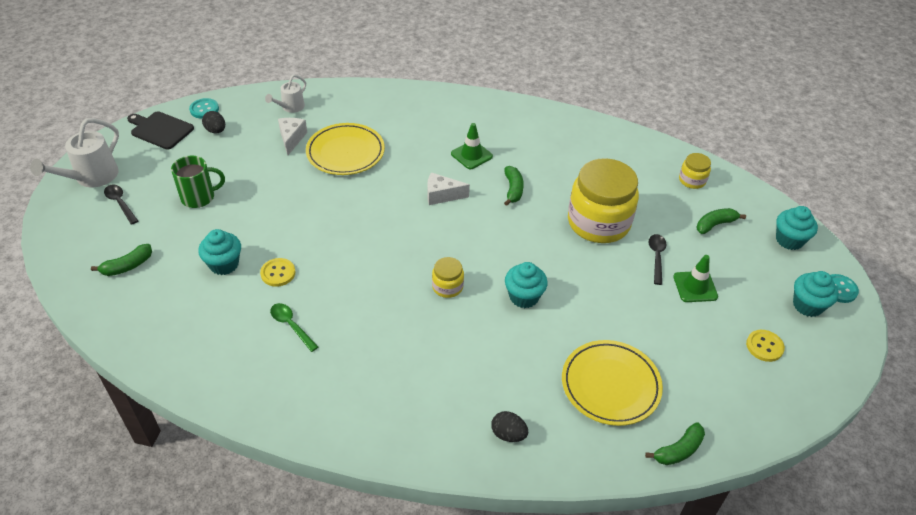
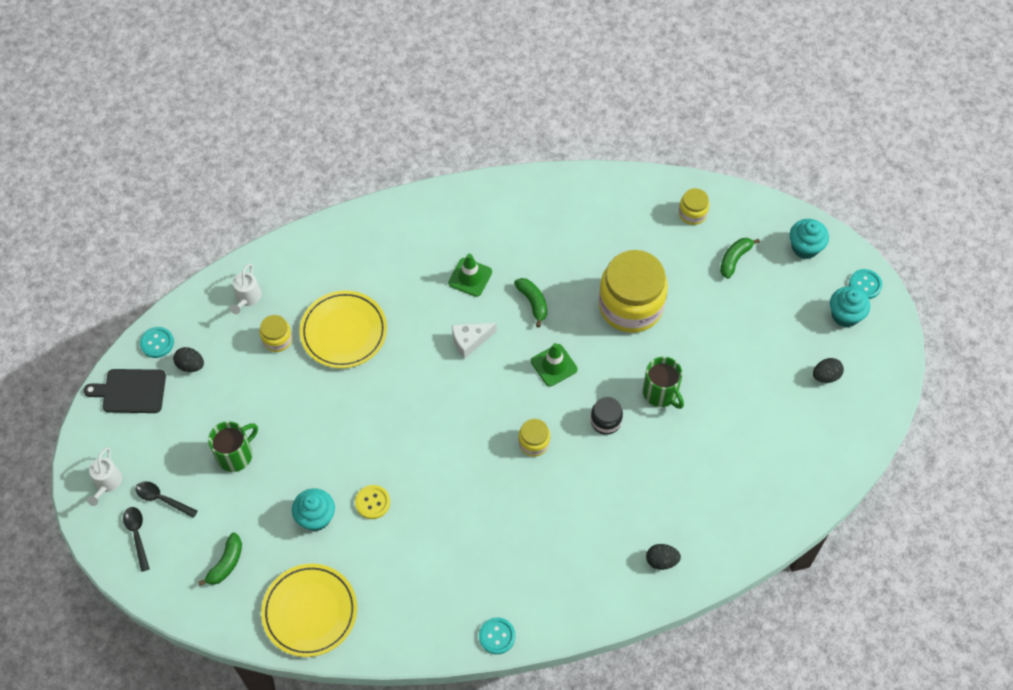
camera: 25 degrees left, 15 degrees up
(91, 177) = (107, 483): white watering can -> white watering can, size x0.60
(291, 139) = (277, 339): white cheese -> yellow jar
(291, 326) = (421, 550): green spoon -> none
(306, 427) = (497, 636): none -> turquoise button
(524, 297) = (605, 421): turquoise cupcake -> black jar
(589, 296) = (661, 393): none -> green mug
(610, 385) = (719, 475): yellow plate -> yellow plate (310, 611)
(656, 257) = (699, 322): black spoon -> black spoon (137, 535)
(678, 450) = (797, 509): green banana -> none
(695, 287) = (745, 339): green traffic cone -> green traffic cone (554, 365)
(764, 346) = (825, 376): yellow button -> black egg

